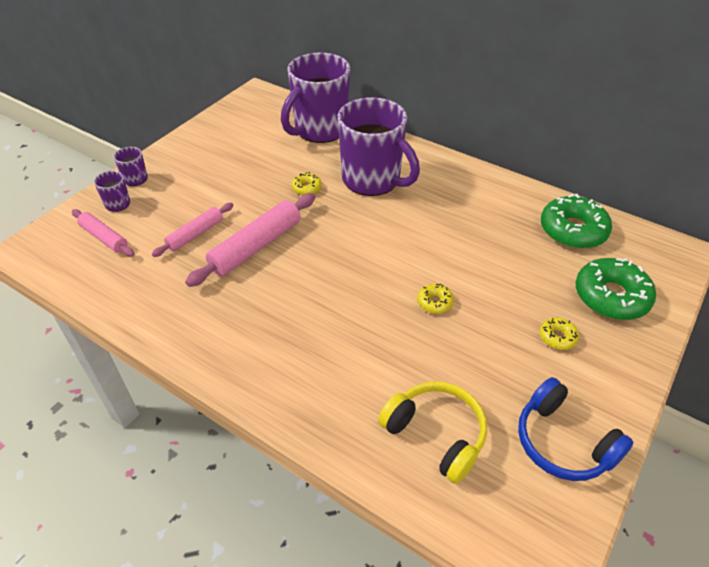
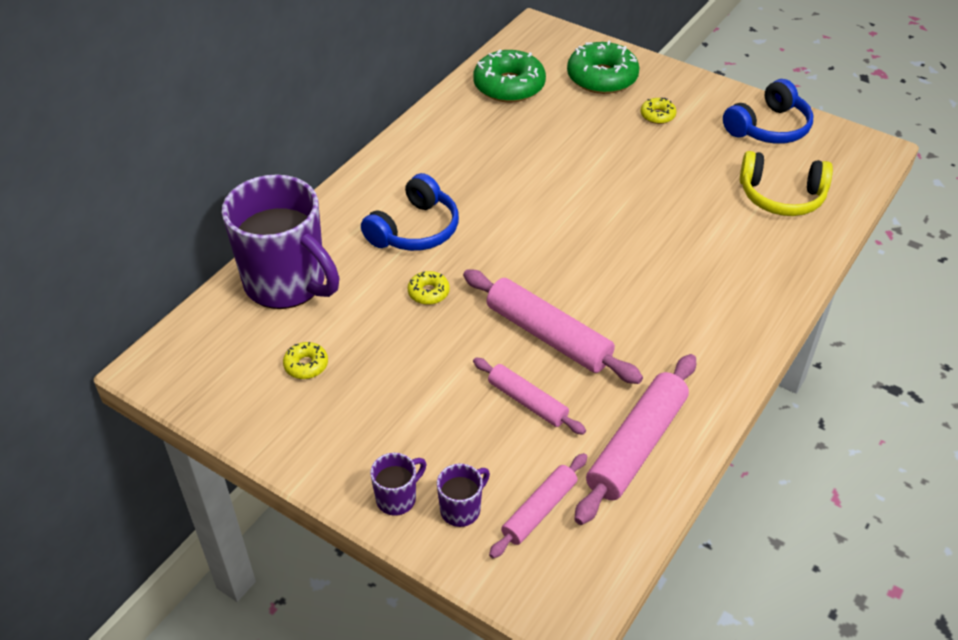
camera: 90 degrees left, 0 degrees up
(140, 289) = (637, 445): none -> pink rolling pin
(372, 180) = (415, 230): purple mug -> blue headphones
(434, 302) = (624, 188): yellow donut -> yellow donut (306, 365)
(436, 434) = (781, 196): yellow headphones -> yellow headphones turned 120 degrees counterclockwise

